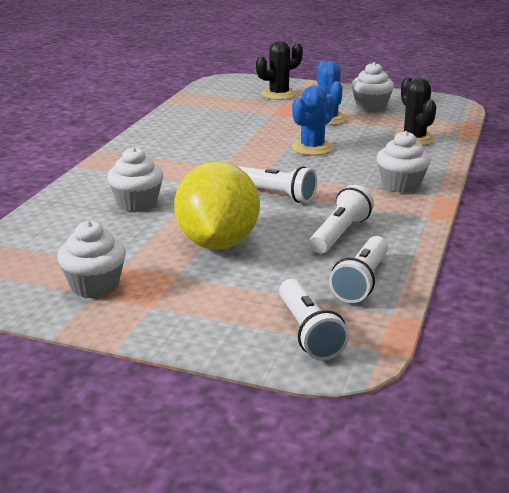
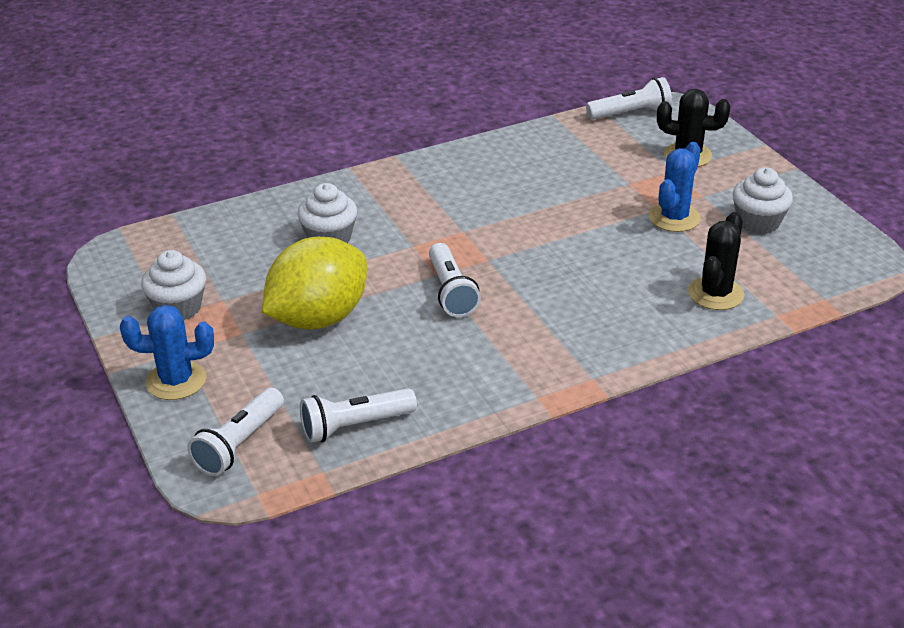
camera: 45 degrees right, 10 degrees up
(312, 148) = (586, 251): blue cactus -> blue cactus (176, 381)
(340, 234) = (425, 368): white flashlight -> white flashlight (630, 113)
(401, 185) = (583, 345): white cupcake -> none

